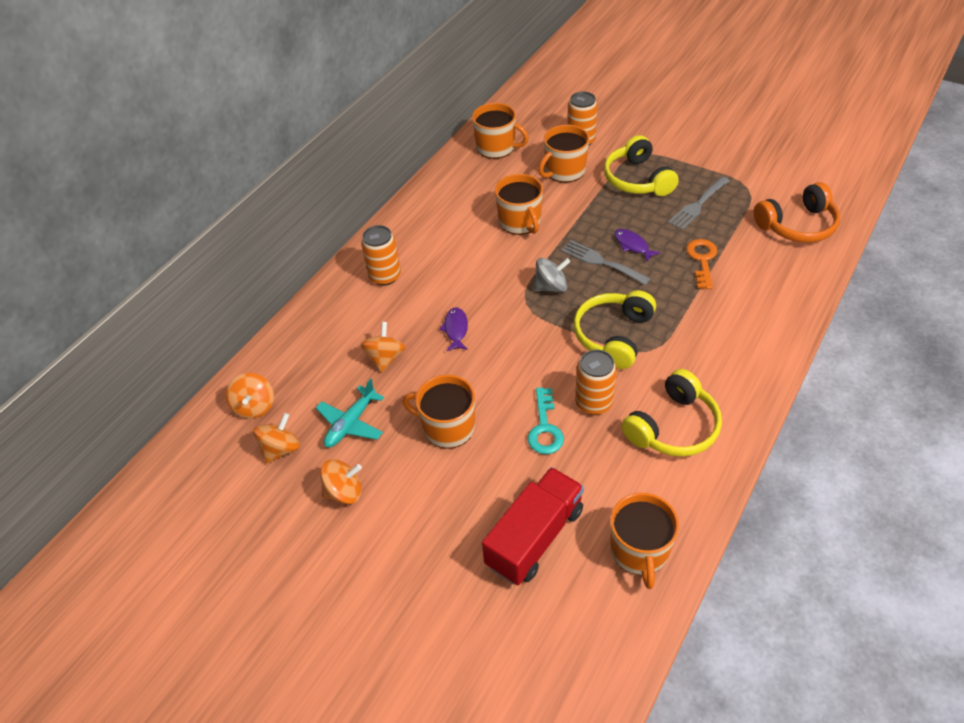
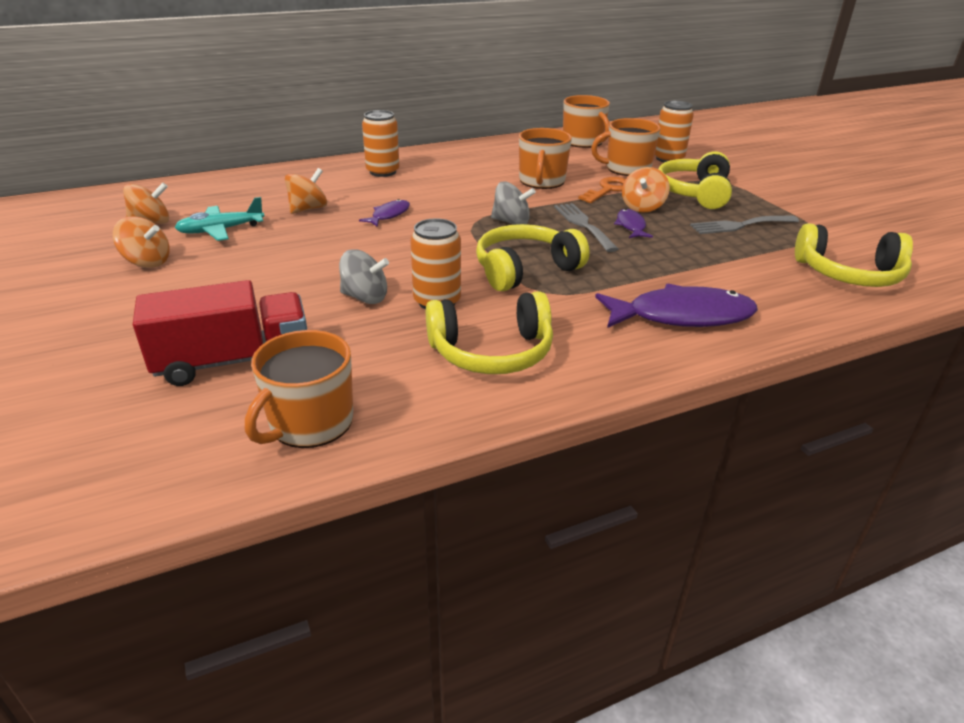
camera: 30 degrees right, 15 degrees down
(254, 406) = (176, 196): orange spinning top -> orange spinning top (642, 207)
(447, 427) = (286, 262): orange mug -> none
(545, 428) = (365, 297): turquoise key -> grey spinning top
(702, 260) = (695, 258): orange key -> orange key (608, 190)
(743, 325) = (681, 316): none -> purple fish
(797, 225) = (849, 274): orange headphones -> yellow headphones

